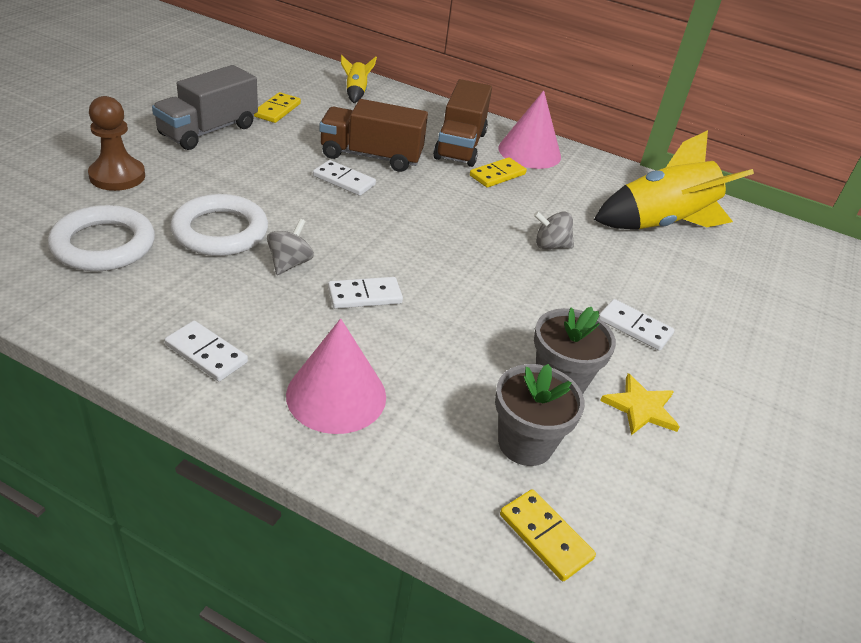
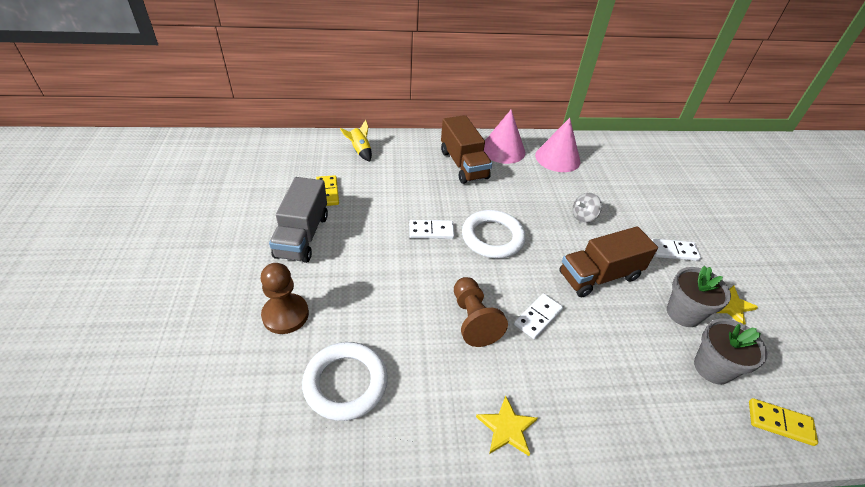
camera: 30 degrees left, 5 degrees up
(206, 354) = (507, 428): white domino -> yellow star
(220, 231) = (406, 320): white ring -> white ring (492, 237)
(290, 263) = (473, 320): grey spinning top -> brown pawn
(336, 395) = (603, 404): pink cone -> pink cone (557, 158)
(371, 156) = (425, 201): brown truck -> brown truck (599, 276)
(497, 175) = (505, 177): yellow domino -> none
(661, 224) = (613, 169): yellow rocket -> none

